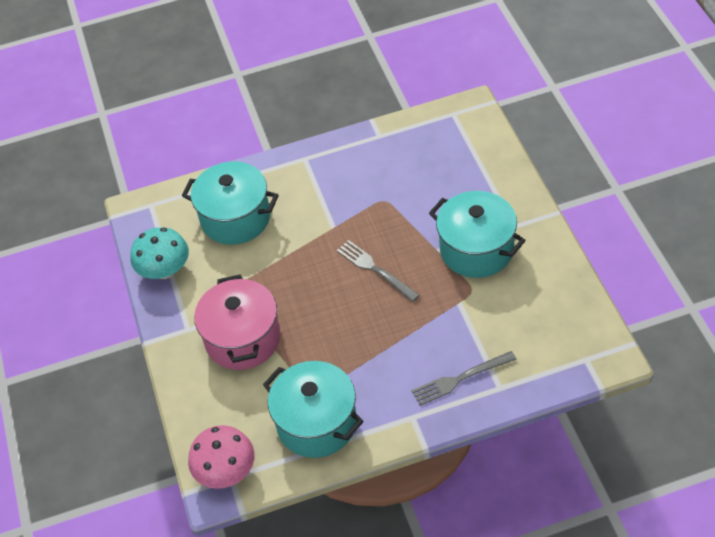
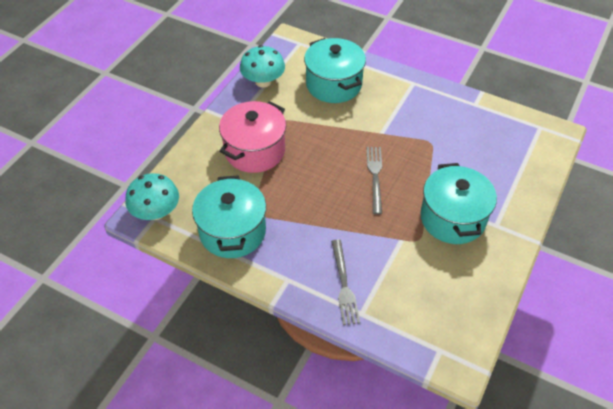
camera: 40 degrees right, 0 degrees up
(226, 471) = (156, 212): pink mushroom -> turquoise mushroom
(460, 379) = (344, 285): grey fork -> grey fork turned 120 degrees counterclockwise

